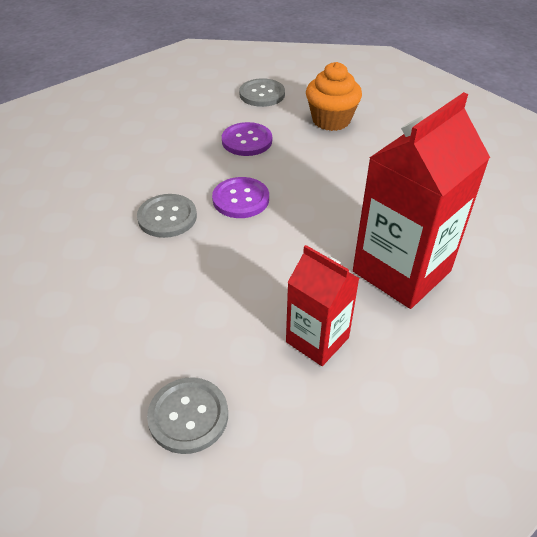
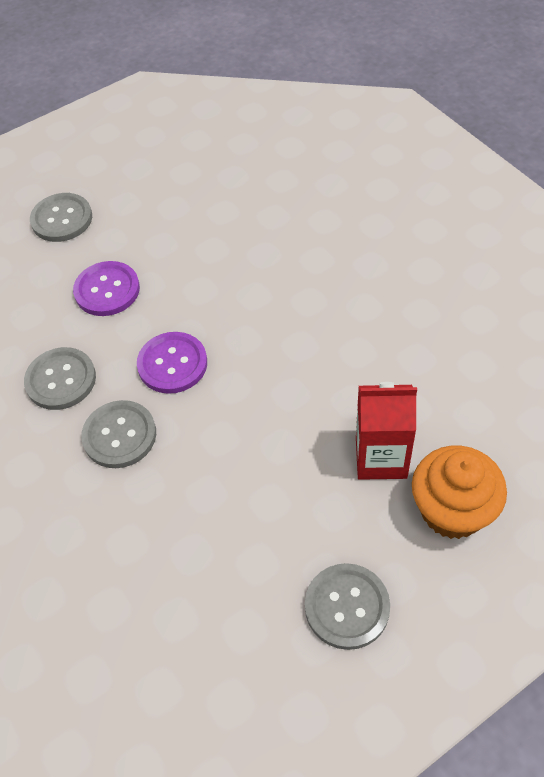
camera: 35 degrees left, 10 degrees up
(169, 170) = (61, 380): none -> grey button
(331, 120) = (169, 209): orange cupcake -> orange cupcake (452, 510)
(401, 271) = (387, 340): red carton -> none

